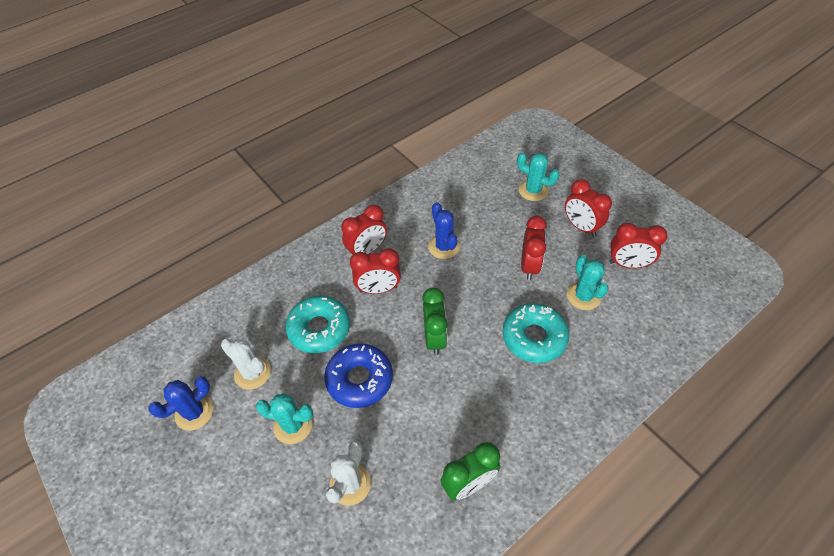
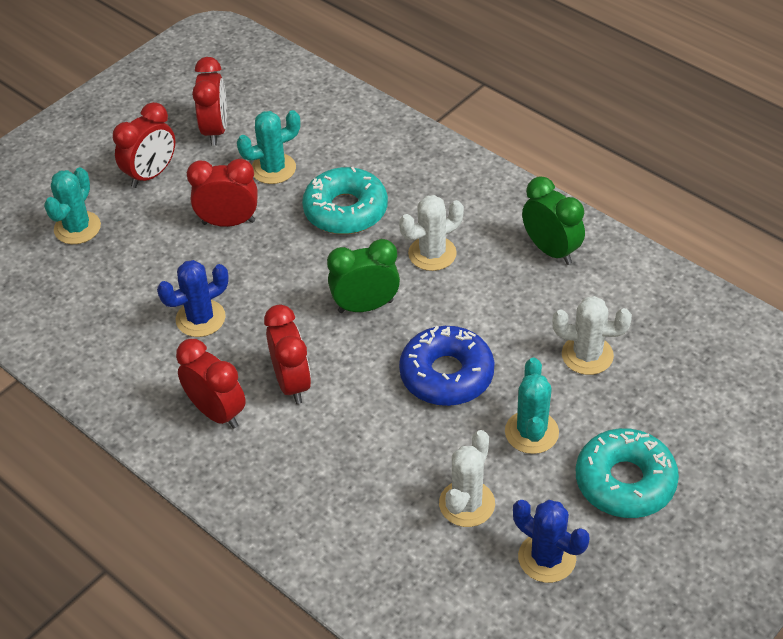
camera: 100 degrees left, 5 degrees down
(319, 329) = (375, 440): turquoise donut -> turquoise donut (625, 482)
(479, 390) = (432, 254): none -> white cactus

